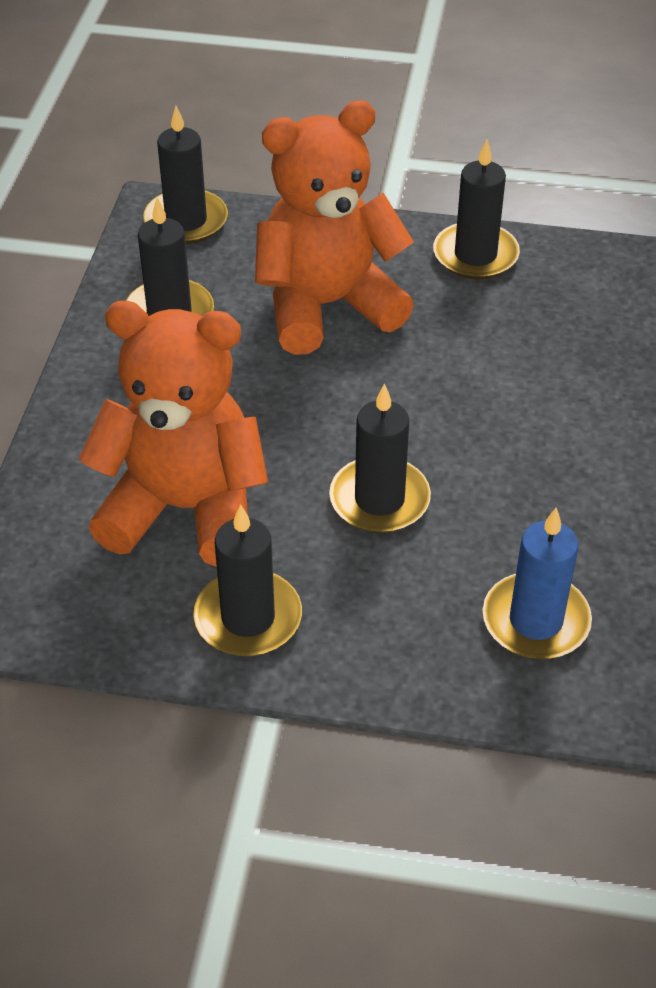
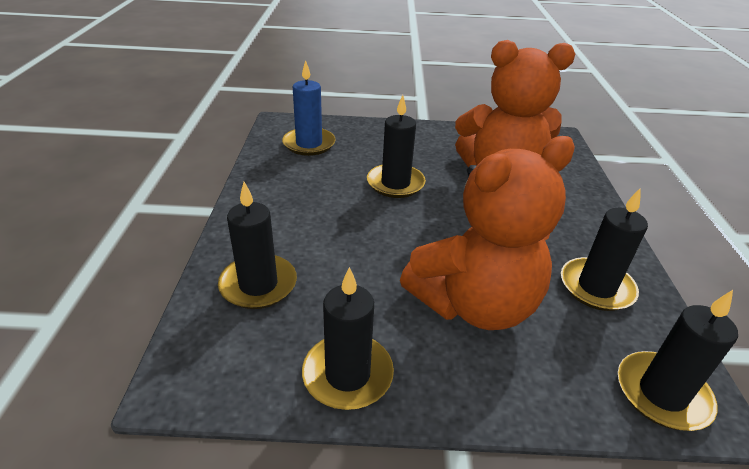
camera: 170 degrees right, 10 degrees down
(248, 618) = (445, 140): black candle -> black candle (258, 284)

